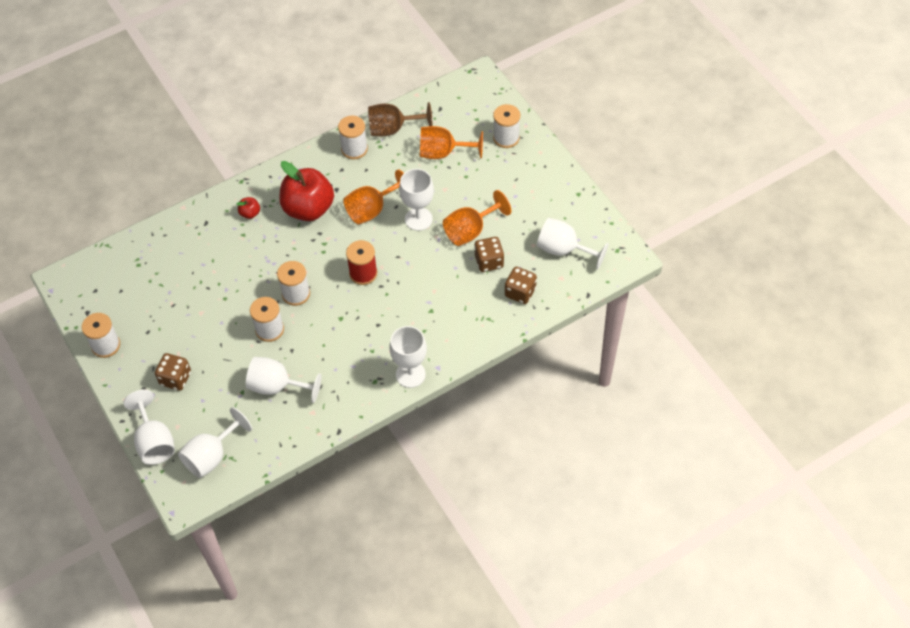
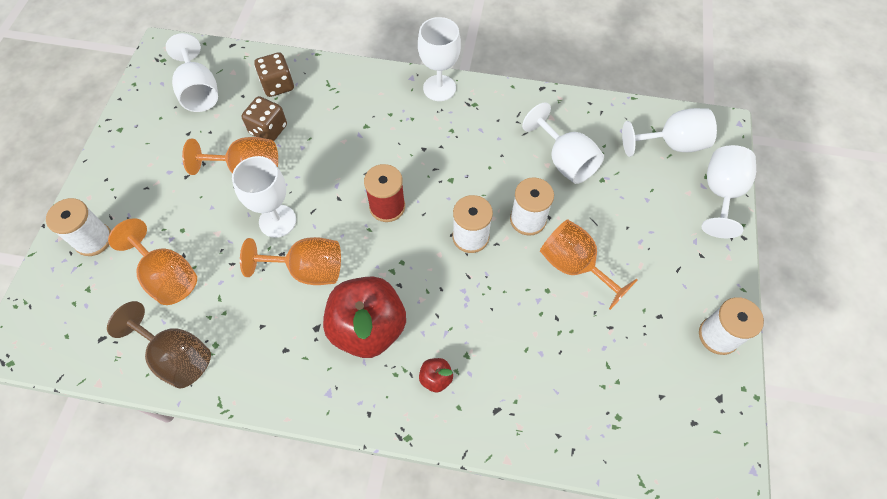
camera: 140 degrees left, 5 degrees up
(175, 378) = (660, 240): brown dice -> none
(219, 323) = (574, 266): none -> orange goblet
(354, 149) = (244, 366): white spool -> none

